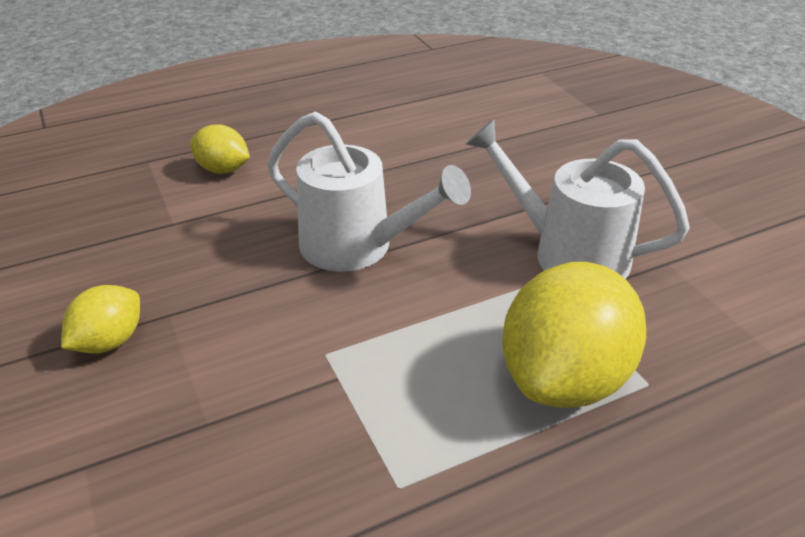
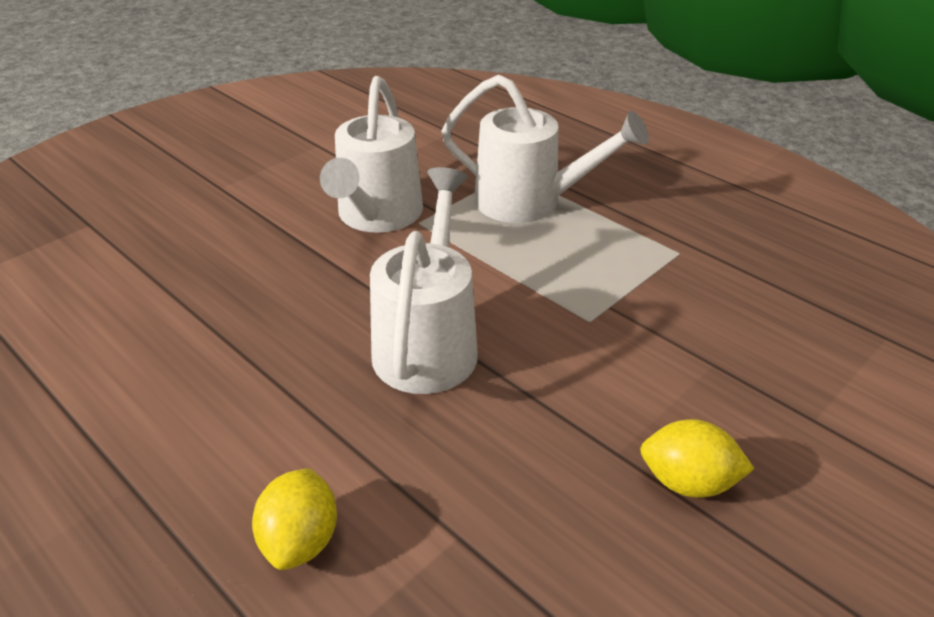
camera: 110 degrees left, 0 degrees up
(564, 379) = (530, 202): yellow lemon -> white watering can

